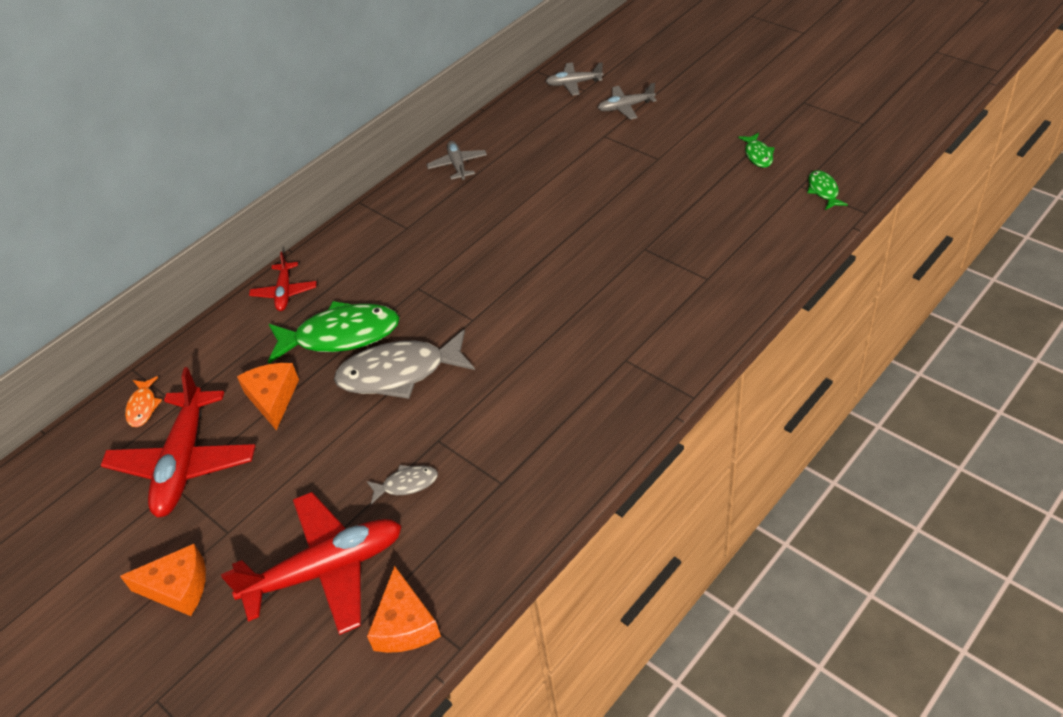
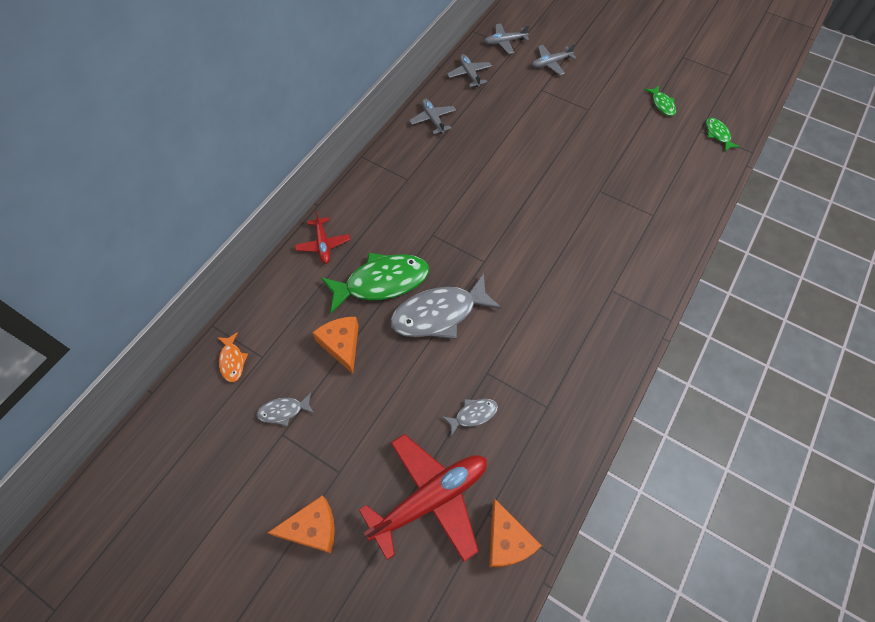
camera: 15 degrees left, 15 degrees up
(184, 463) = (283, 411): red plane -> grey fish
(518, 117) = (469, 74): none -> grey plane

